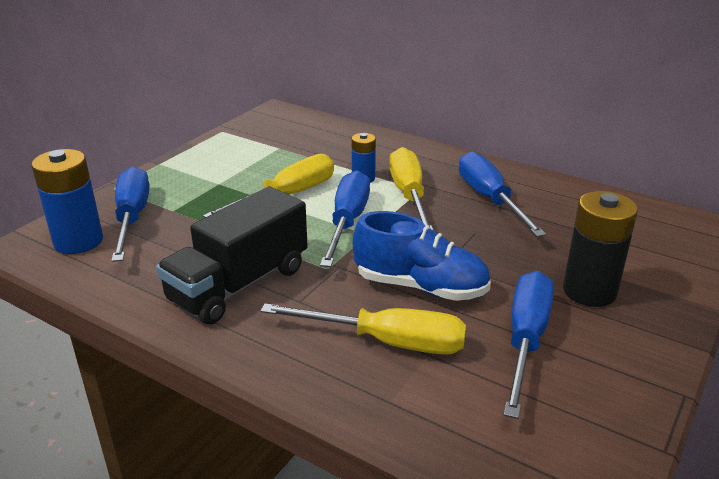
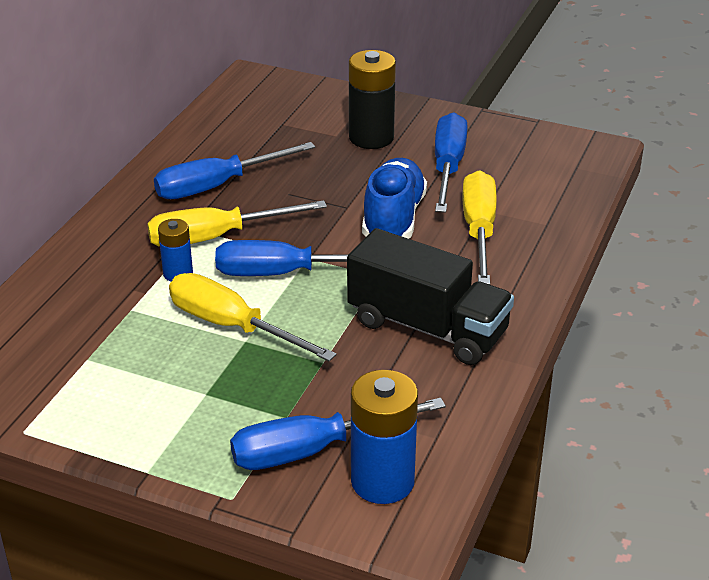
camera: 100 degrees left, 5 degrees up
(526, 339) = (448, 167): blue screwdriver -> blue screwdriver turned 90 degrees clockwise

